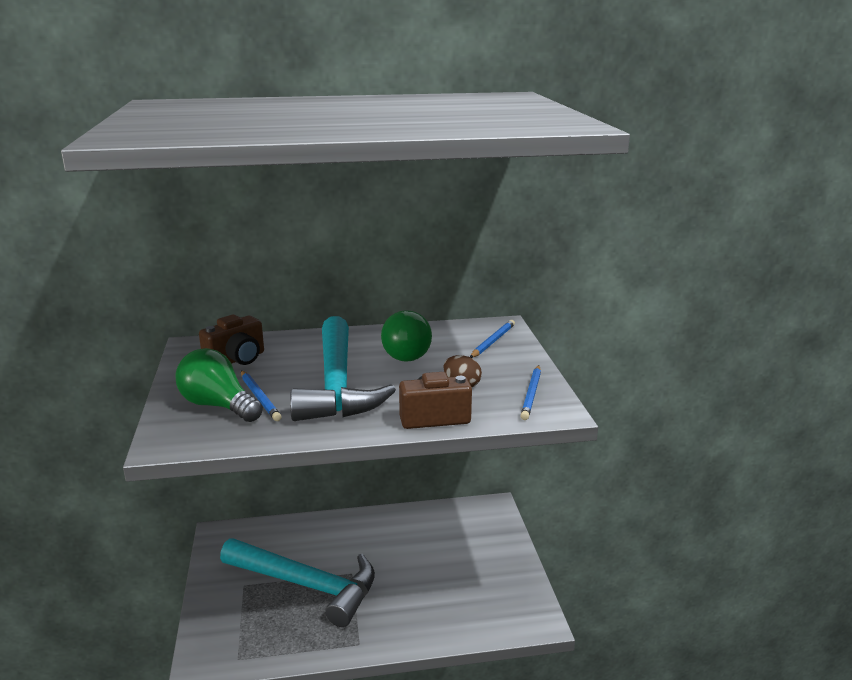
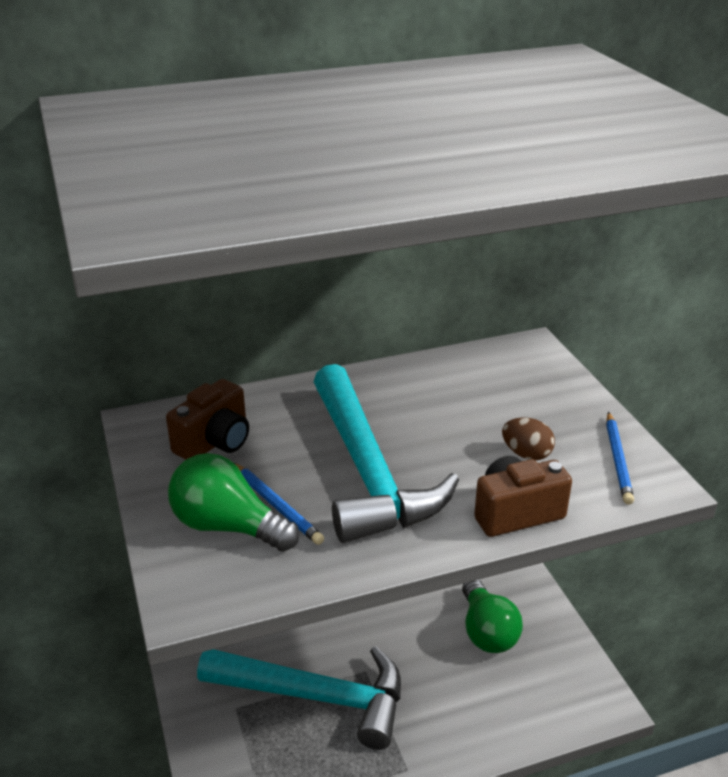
camera: 10 degrees left, 10 degrees up
(406, 353) = (432, 406): green light bulb -> green light bulb (486, 631)
(493, 341) = (532, 376): blue pencil -> none

